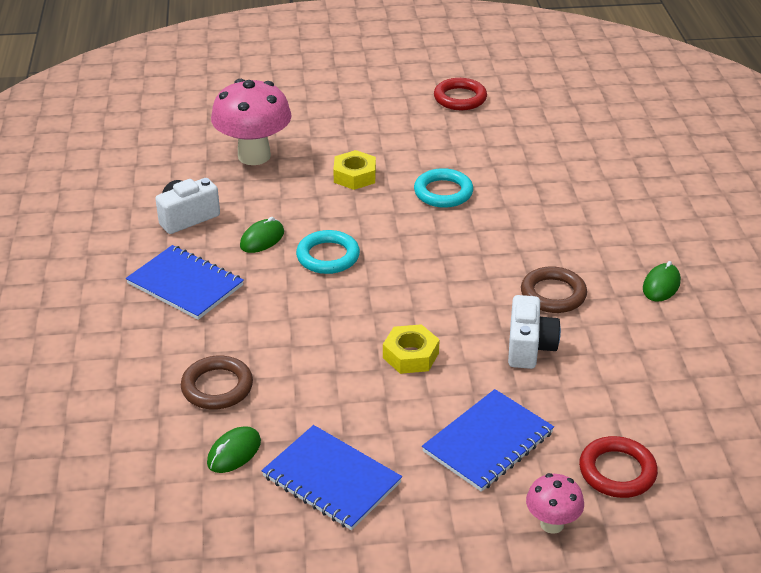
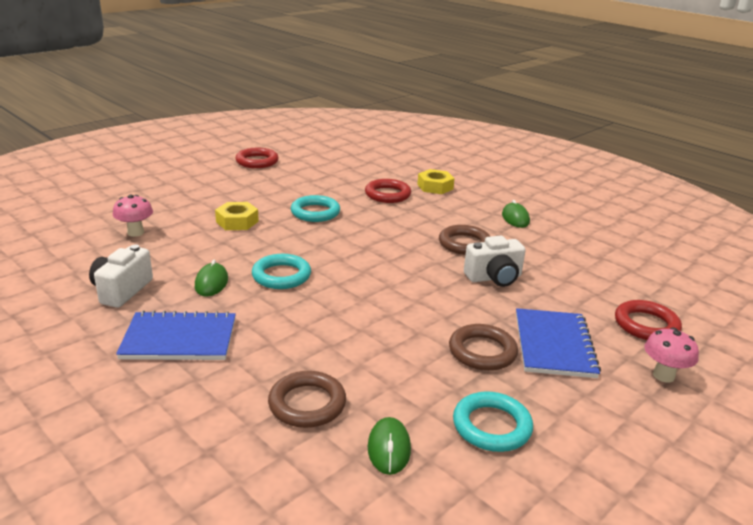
camera: 40 degrees left, 10 degrees down
(254, 156) = (135, 233): pink mushroom -> pink mushroom, size x0.51
(331, 479) = (491, 426): blue notebook -> turquoise ring
(410, 355) = (428, 314): yellow nut -> yellow nut (435, 187)
(411, 415) = (482, 352): none -> brown ring
(529, 347) = (494, 278): white camera -> white camera turned 105 degrees clockwise
(551, 196) = (387, 194): none -> red ring

